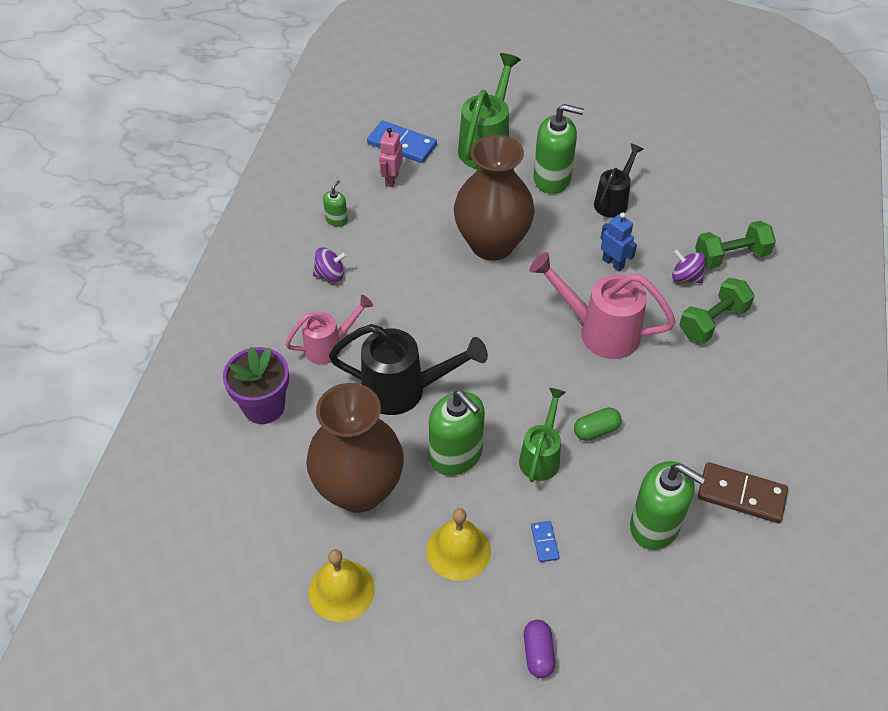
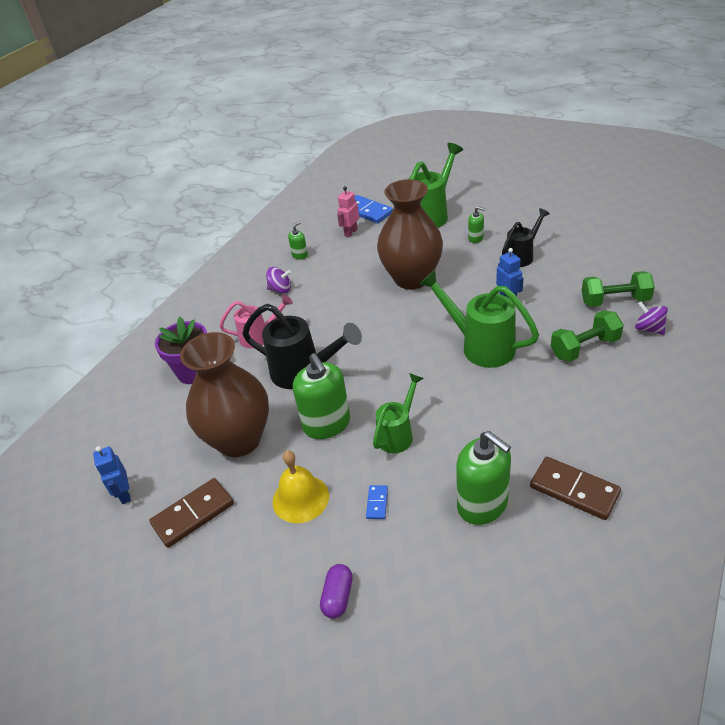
camera: 20 degrees right, 10 degrees down
(246, 579) = (124, 494): none -> blue robot
(341, 590) = (193, 514): yellow bell -> brown domino
(552, 179) = (476, 238): green soap dispenser -> green soap dispenser, size x0.48
(596, 430) = (453, 420): green capsule -> none
(598, 331) = (480, 346): pink watering can -> green watering can
(686, 277) = (569, 313): purple spinning top -> purple spinning top (649, 329)

